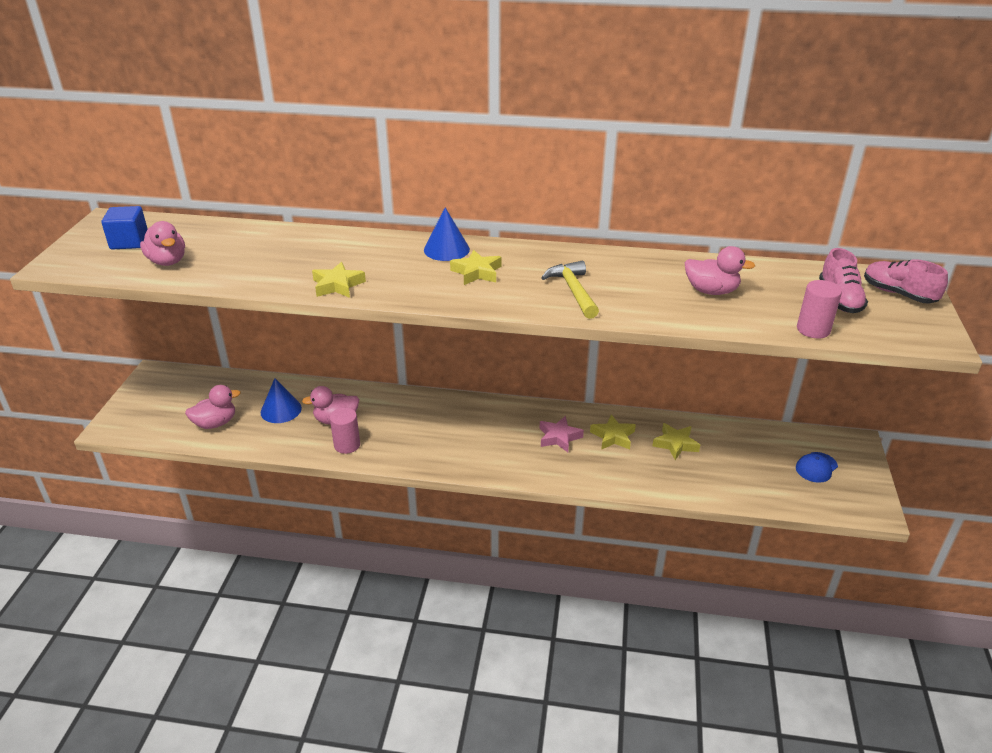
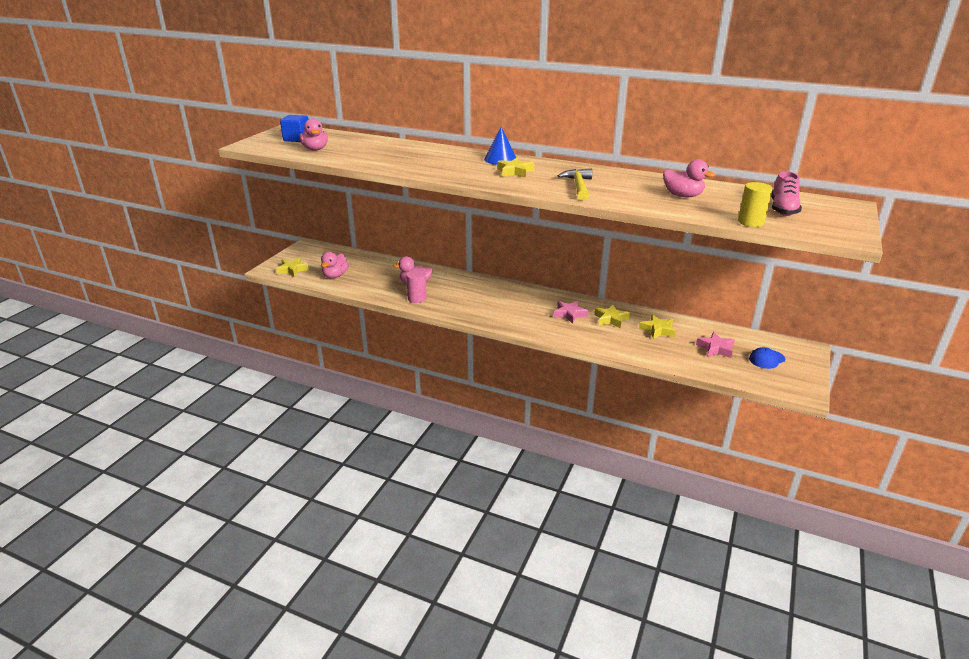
camera: 15 degrees right, 5 degrees down
(215, 423) = (335, 275): pink duck -> pink duck turned 120 degrees clockwise
(281, 410) = (380, 274): blue cone -> none
(337, 285) = (417, 169): yellow star -> yellow star (292, 270)
(753, 461) = (715, 348): none -> pink star
(813, 329) = (750, 222): pink cylinder -> yellow cylinder
(898, 294) = (834, 211): pink shoe -> none

